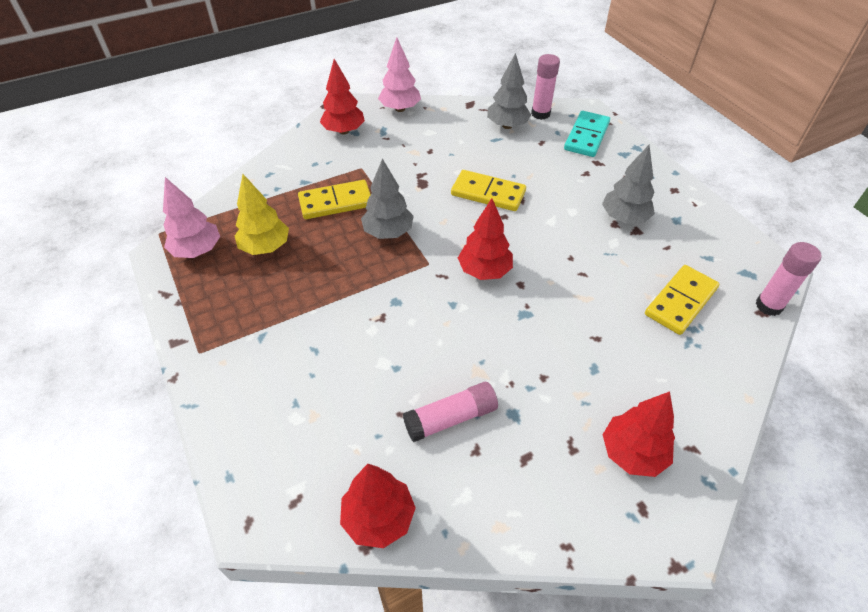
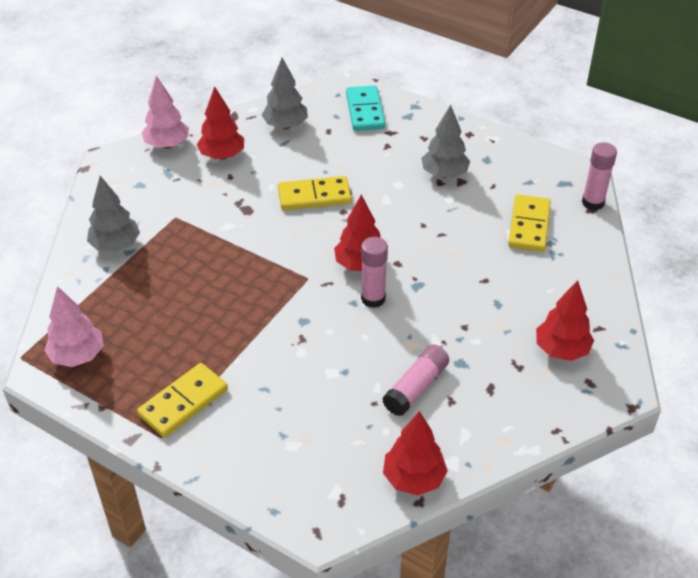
camera: 30 degrees left, 5 degrees down
(265, 247) = (144, 325): yellow tree -> none
(336, 202) = (177, 258): yellow domino -> yellow domino (183, 402)
(344, 131) = (127, 187): red tree -> red tree (222, 156)
(388, 232) = (250, 266): grey tree -> grey tree (116, 245)
(540, 114) = (308, 103): pink glue stick -> pink glue stick (373, 299)

